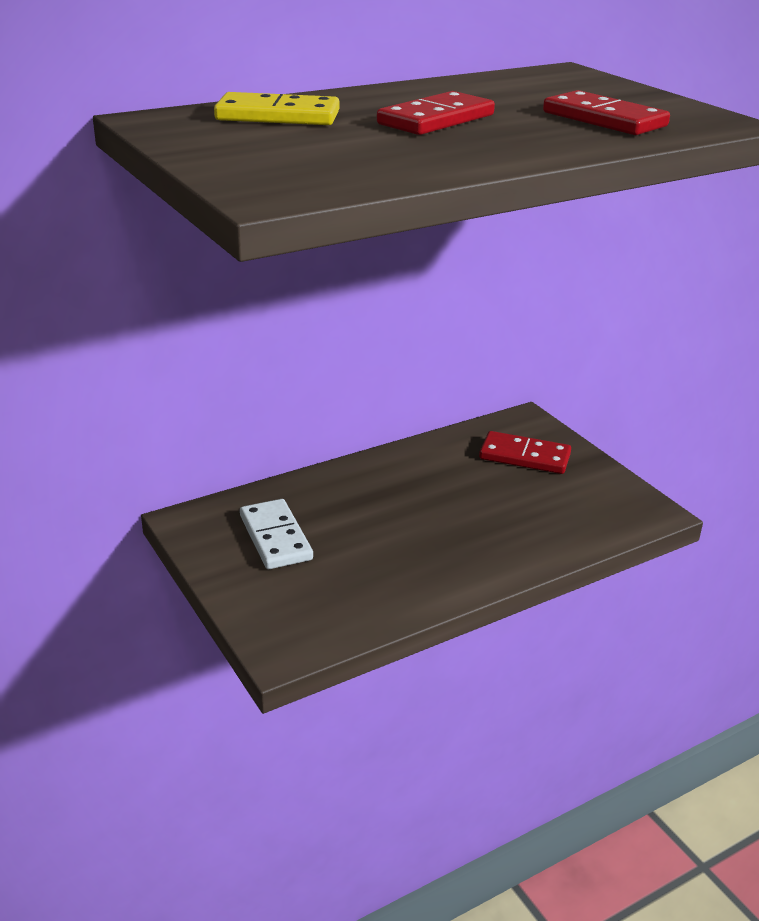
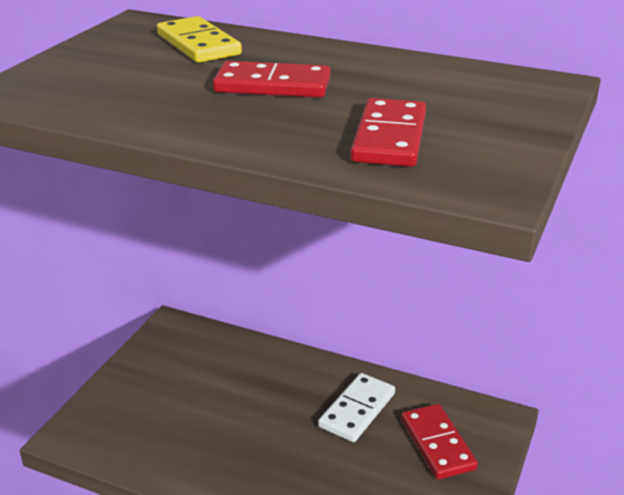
camera: 55 degrees right, 0 degrees up
(276, 537) = (187, 370): white domino -> white domino (357, 410)

